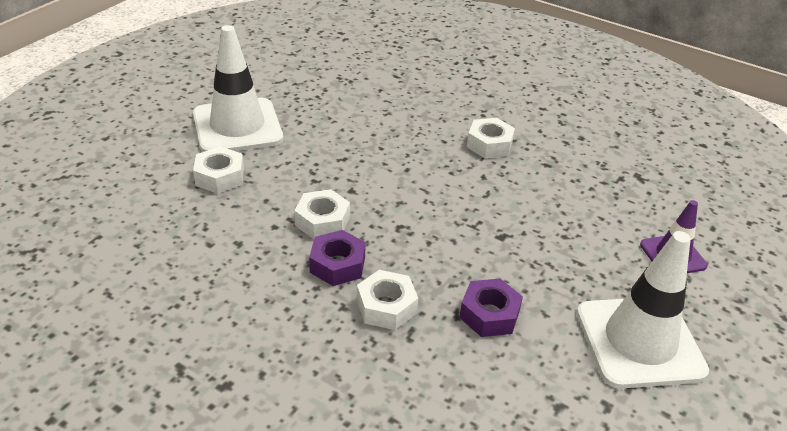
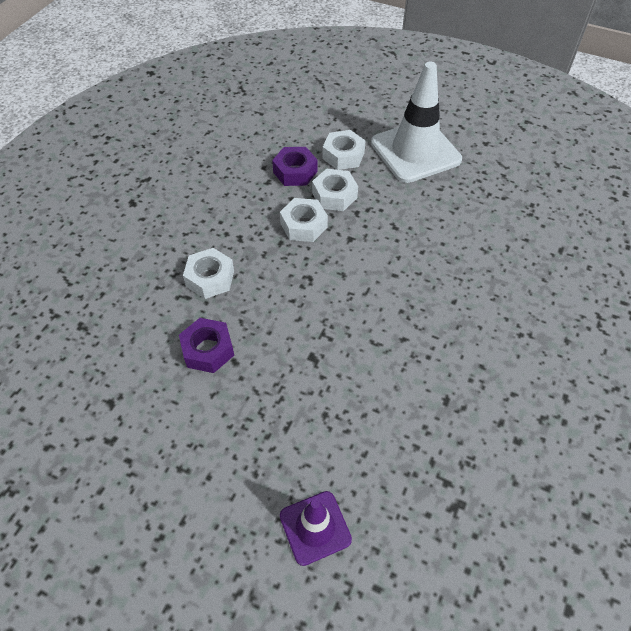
camera: 85 degrees right, 15 degrees up
(337, 264) = (253, 242): purple nut -> purple nut (295, 172)
(489, 144) = (463, 342): white nut -> white nut (334, 195)
(639, 342) = (183, 475): white traffic cone -> none

